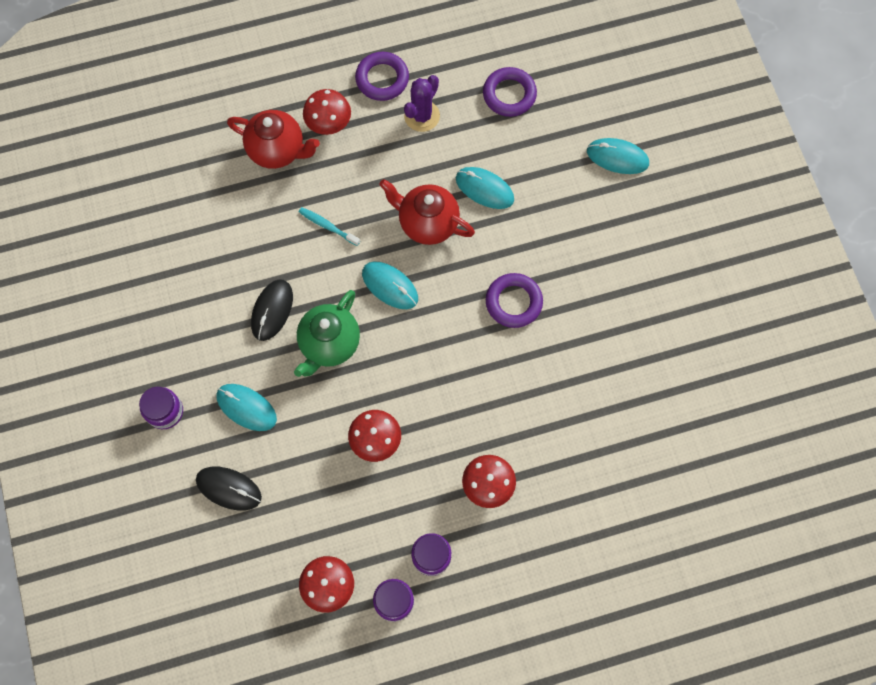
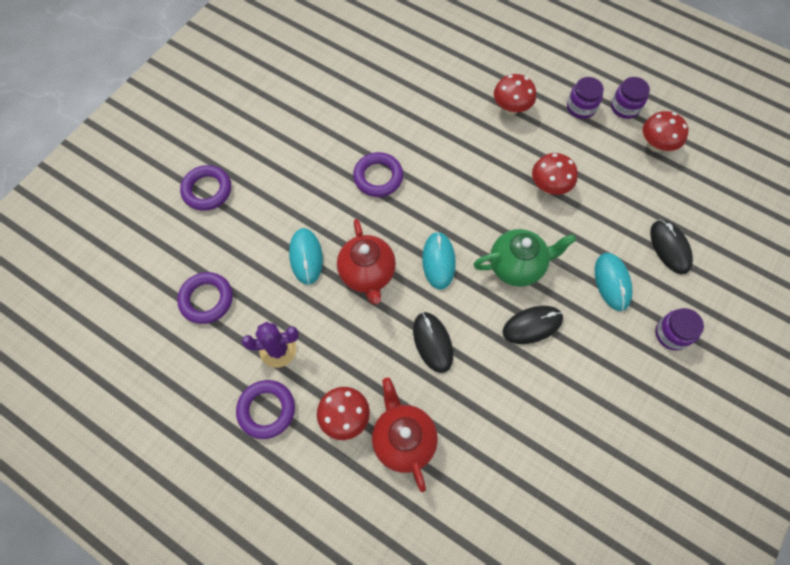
camera: 130 degrees left, 5 degrees down
(327, 226) = (432, 342): turquoise toothbrush -> black mouse
(617, 157) = (207, 190): turquoise mouse -> purple ring

